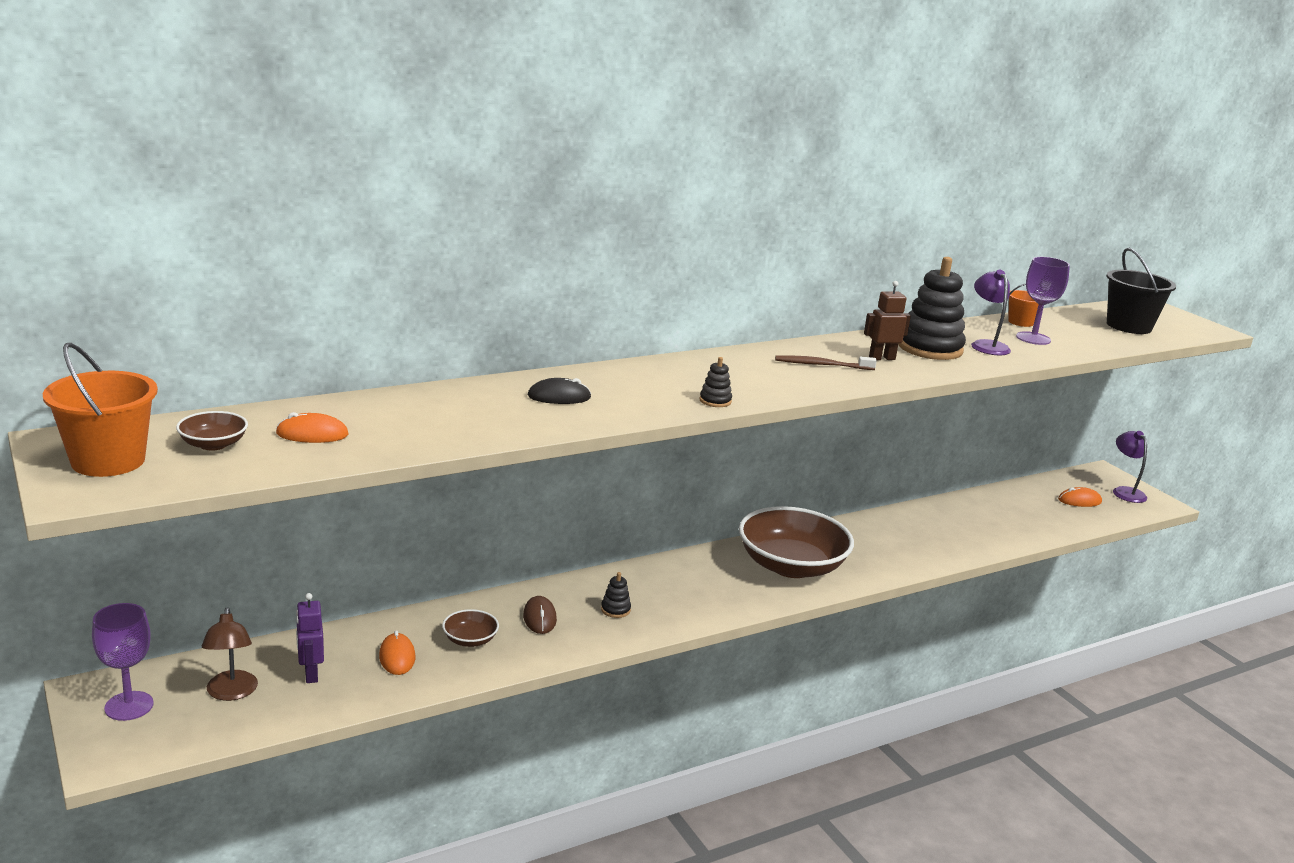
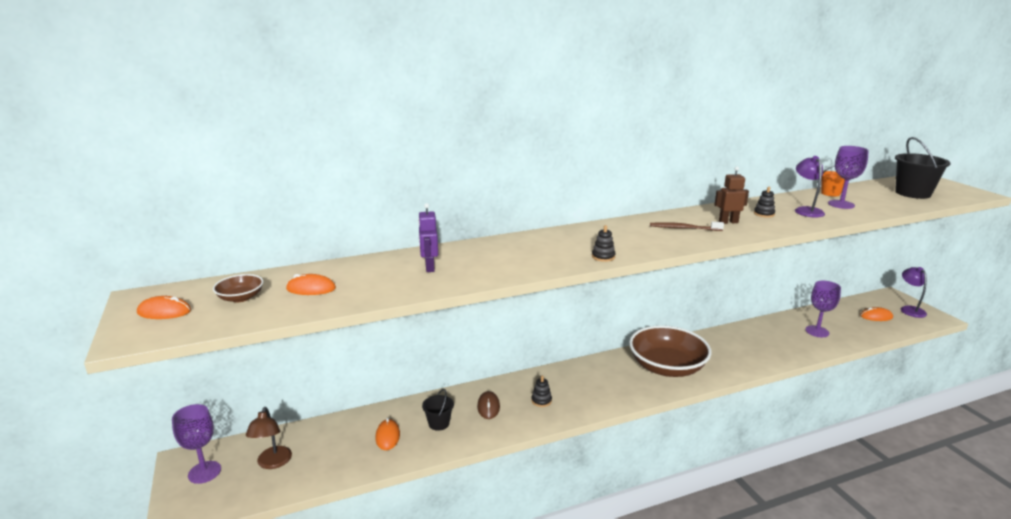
camera: 10 degrees right, 0 degrees up
(108, 461) = (164, 312): orange bucket -> orange mouse
(310, 674) = (328, 449): purple robot -> purple robot (429, 267)
(470, 640) = (439, 423): brown bowl -> black bucket
(559, 397) = (491, 257): black mouse -> none
(930, 348) = (764, 214): black stacking toy -> black stacking toy, size x0.43
(998, 520) = (817, 331): none -> purple goblet

